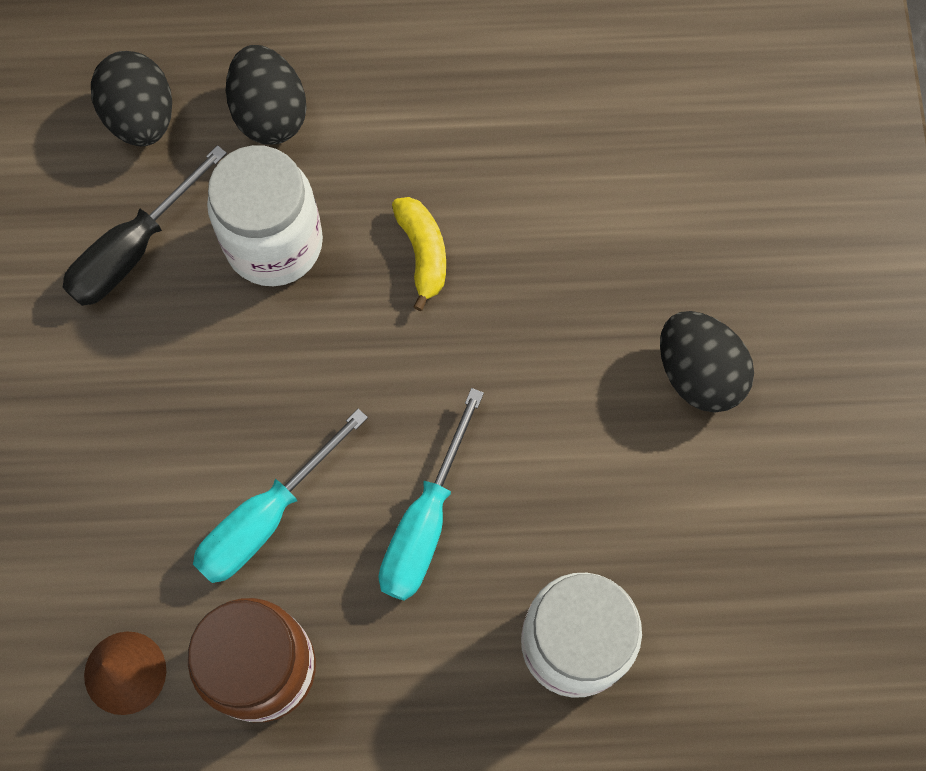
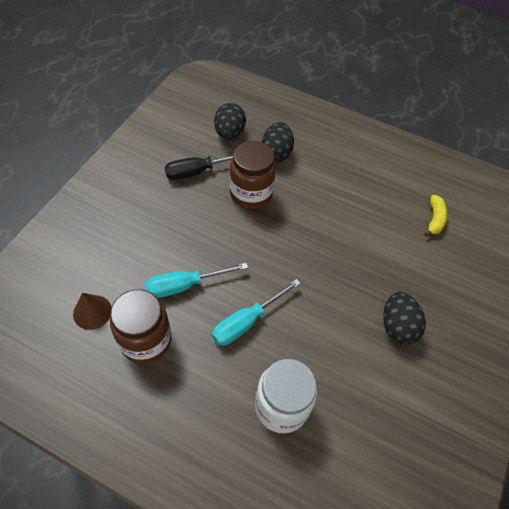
camera: 25 degrees right, 15 degrees down
(274, 243) = (251, 194): white jar -> brown jar
(423, 253) = (306, 225): yellow banana -> yellow banana (434, 219)

